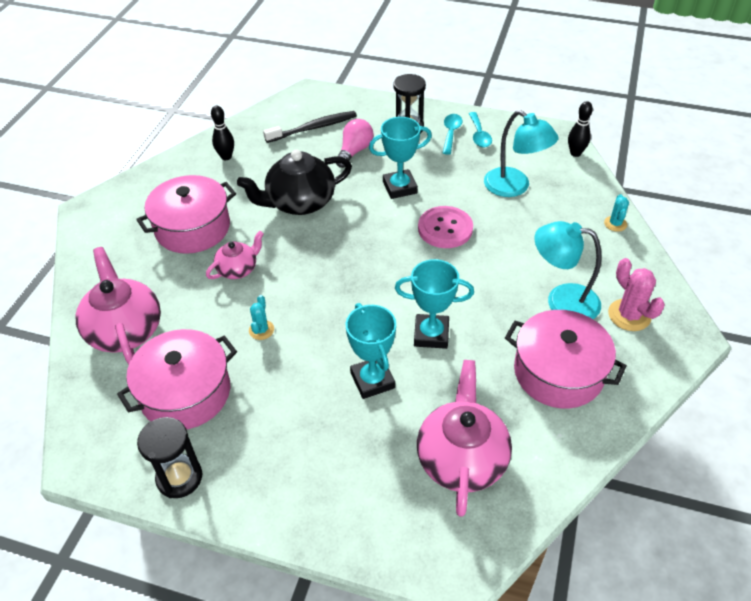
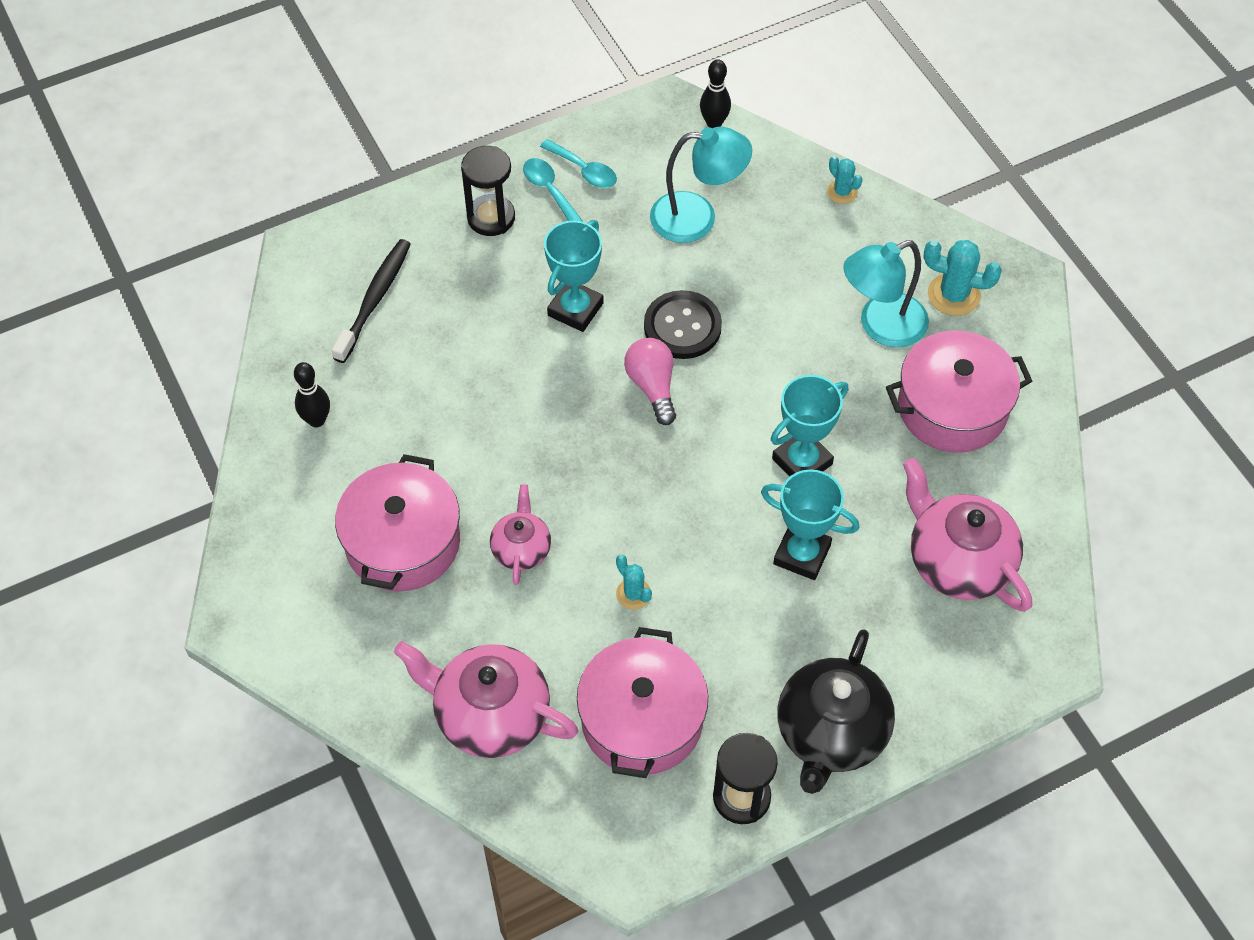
camera: 45 degrees left, 10 degrees up
(300, 202) = (486, 414): black teapot -> black teapot (831, 733)
(354, 151) = (465, 297): pink light bulb -> pink light bulb (652, 386)
(445, 228) = (682, 326): pink button -> black button
(629, 315) = (954, 295): pink cactus -> turquoise cactus

